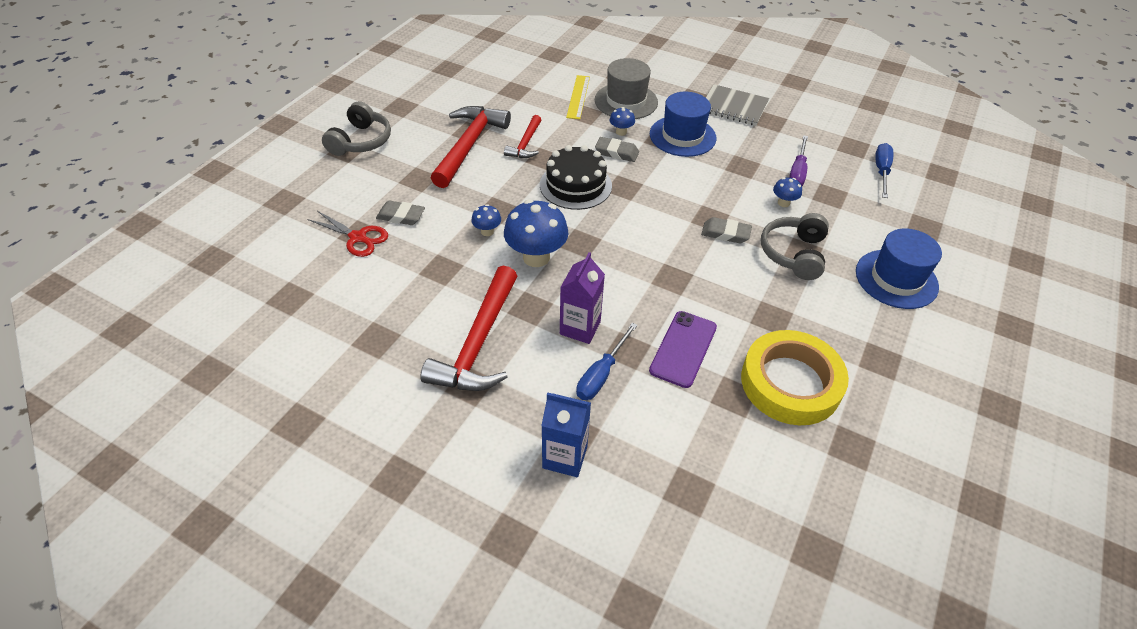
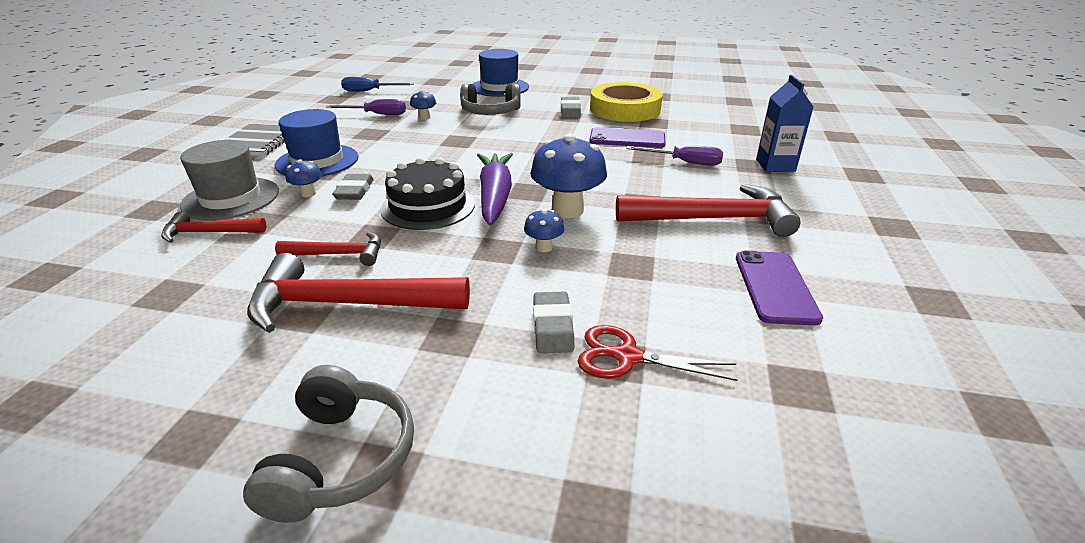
camera: 105 degrees left, 15 degrees down
(358, 238) = (627, 357): red scissors -> red scissors turned 90 degrees counterclockwise
(361, 141) = (340, 459): grey headphones -> grey headphones turned 90 degrees clockwise
(371, 334) = (775, 287): none -> purple phone
(578, 97) = (208, 233): yellow ruler -> red hammer
(578, 221) = (495, 196): none -> purple carrot
(580, 328) = (644, 176): purple carton -> none
(601, 374) = (684, 162): blue screwdriver -> purple screwdriver
(725, 233) = (477, 134): grey eraser -> grey eraser (570, 111)

